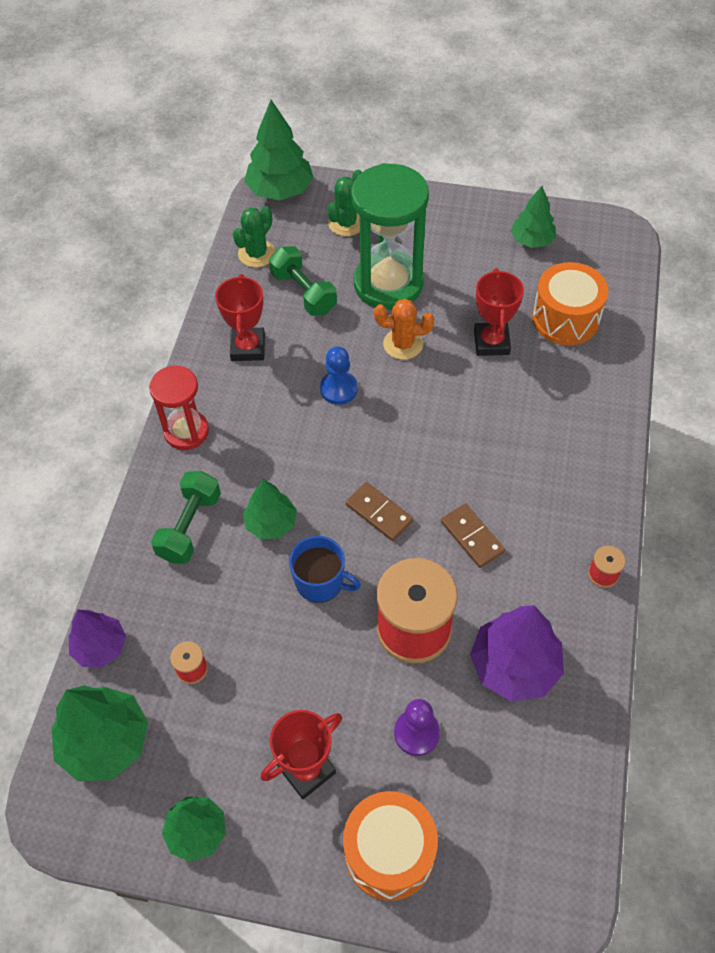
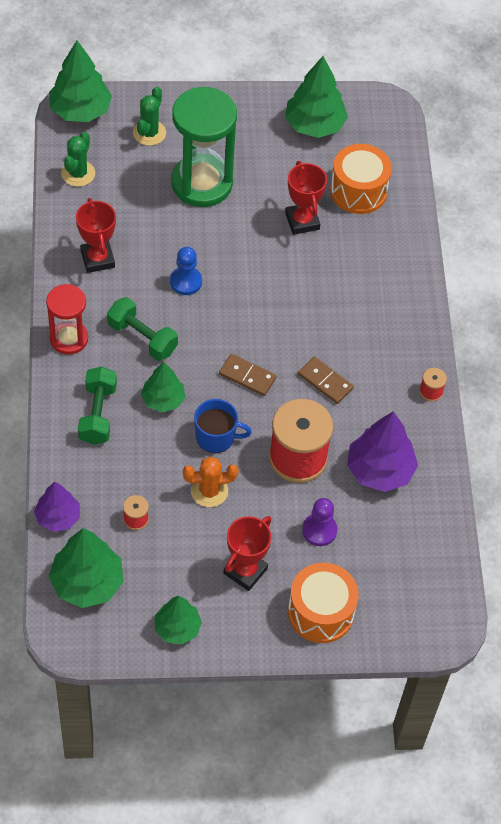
camera: 20 degrees left, 0 degrees up
(304, 292) = (131, 202): green dumbbell -> green dumbbell (142, 338)
(403, 344) = (229, 234): orange cactus -> orange cactus (209, 491)
(532, 240) = (314, 125): green tree -> green tree, size x1.58

